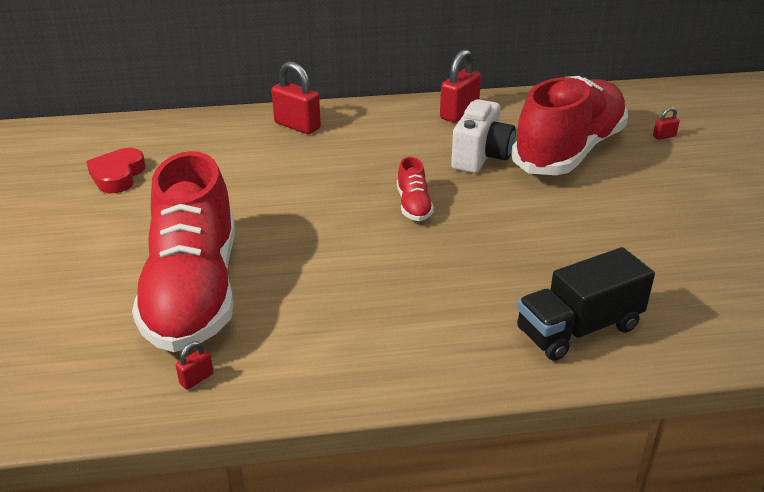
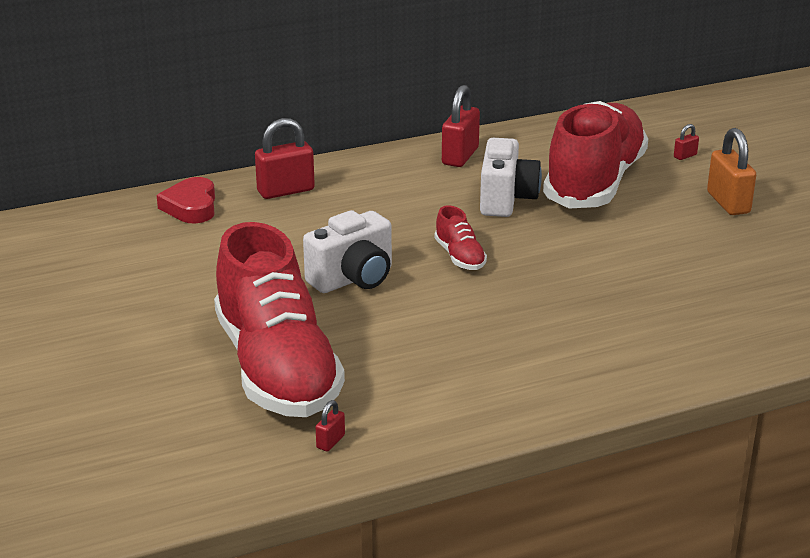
camera: 15 degrees left, 5 degrees down
(118, 175) = (111, 269): red heart -> red heart (191, 207)
(297, 126) = (286, 191): red padlock -> red padlock turned 45 degrees counterclockwise
(309, 213) = (353, 279): none -> white camera
(578, 329) = (672, 344): black truck -> none
(690, 187) = (728, 203): none -> orange padlock

